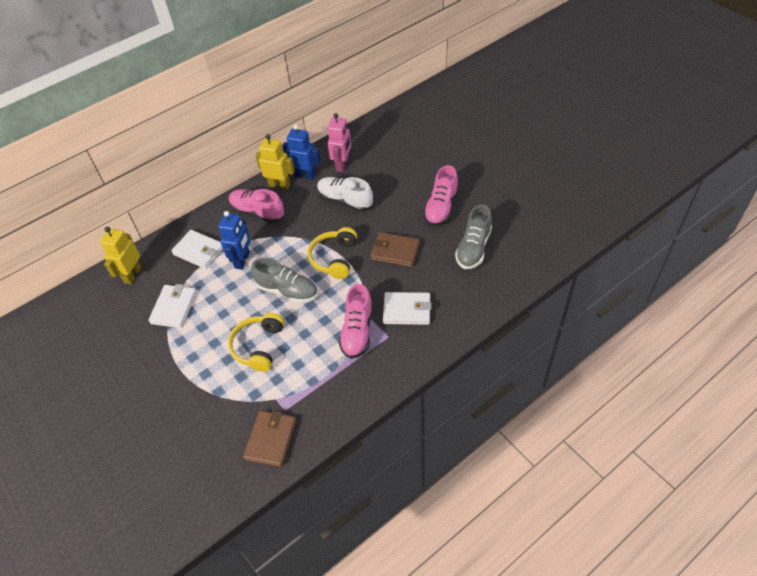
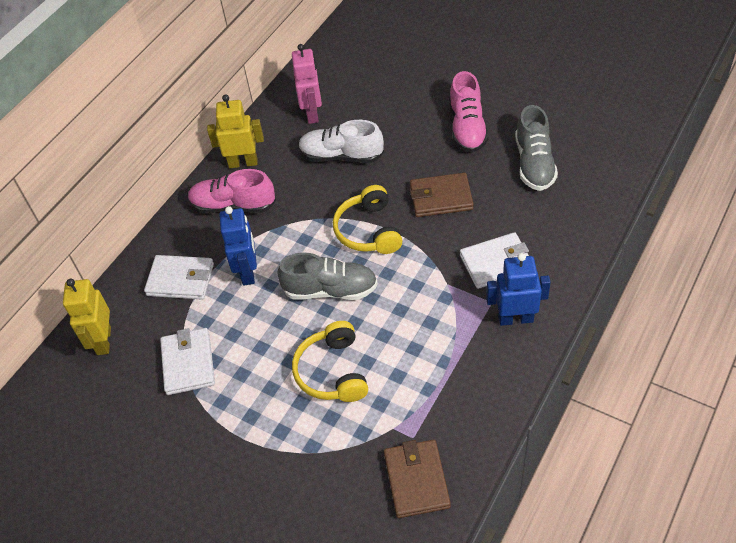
camera: 20 degrees left, 0 degrees up
(305, 175) = (270, 141): blue robot -> blue robot (515, 318)
(357, 331) = (449, 309): pink shoe -> none

